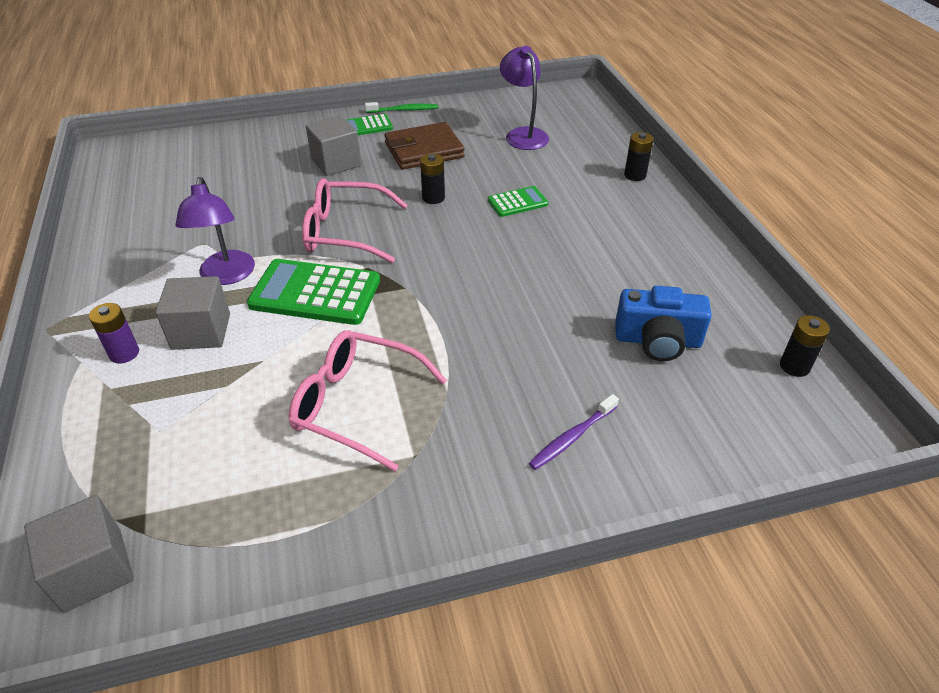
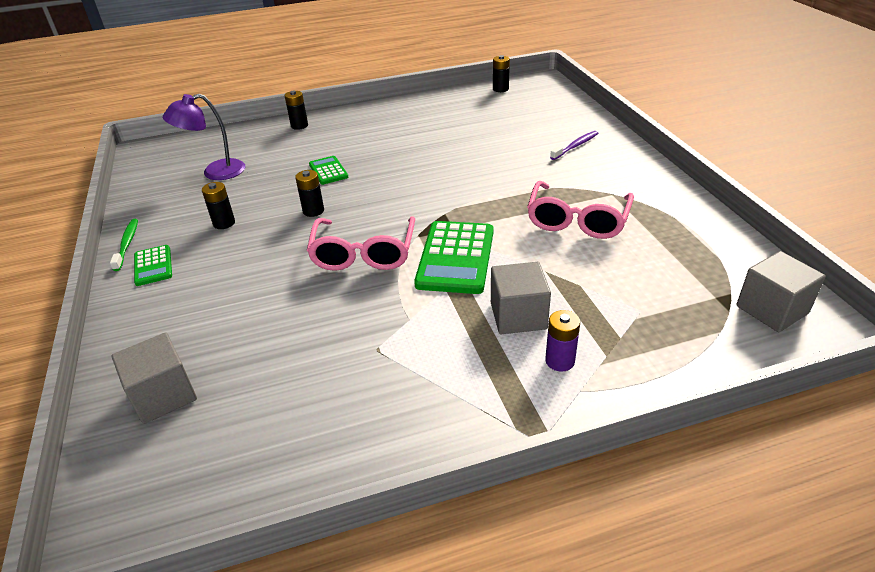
camera: 90 degrees left, 5 degrees down
(226, 276) = (435, 317): purple lamp -> none
(336, 162) = (229, 277): grey cube -> grey cube (163, 395)
(424, 150) = (224, 223): brown wallet -> black battery
(572, 437) = (575, 146): purple toothbrush -> purple toothbrush turned 90 degrees counterclockwise
(657, 340) = (487, 122): blue camera -> none

